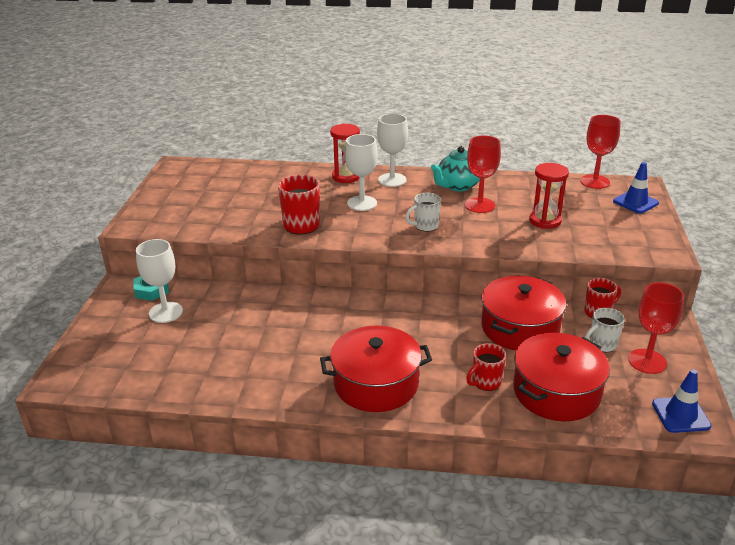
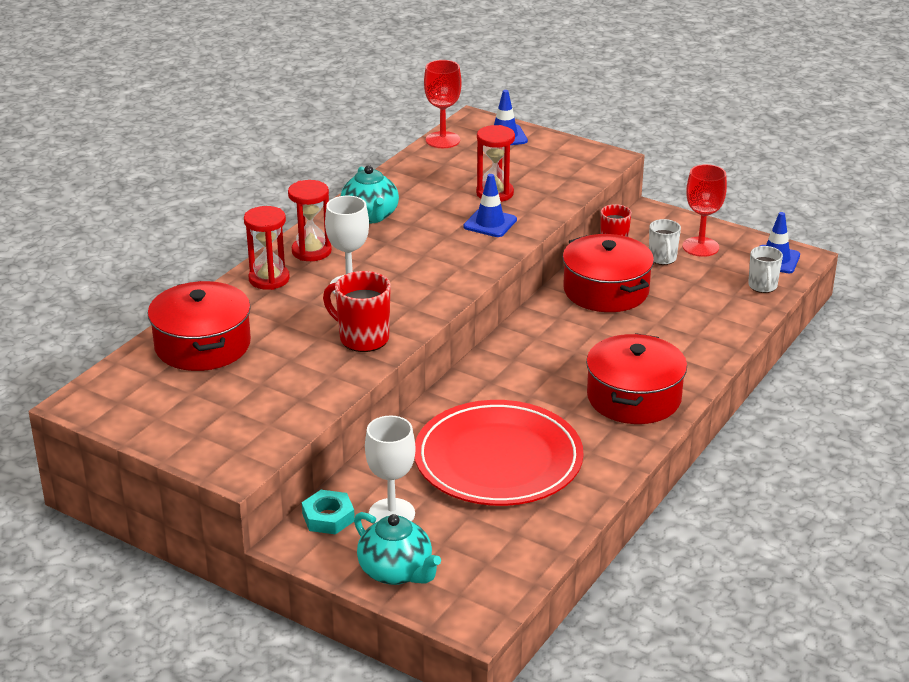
camera: 65 degrees left, 0 degrees up
(103, 332) = (396, 572): none -> turquoise teapot
(251, 339) = (498, 459): none -> red plate
(392, 180) = (311, 251): white goblet -> red hourglass
(425, 226) = (441, 262): white mug -> white mug (762, 286)
(479, 205) = (428, 217): red goblet -> none
(485, 382) = (674, 336): red mug -> none
(499, 230) = (490, 223): none -> blue traffic cone
(556, 392) = (711, 305): red pot -> red pot (203, 345)

